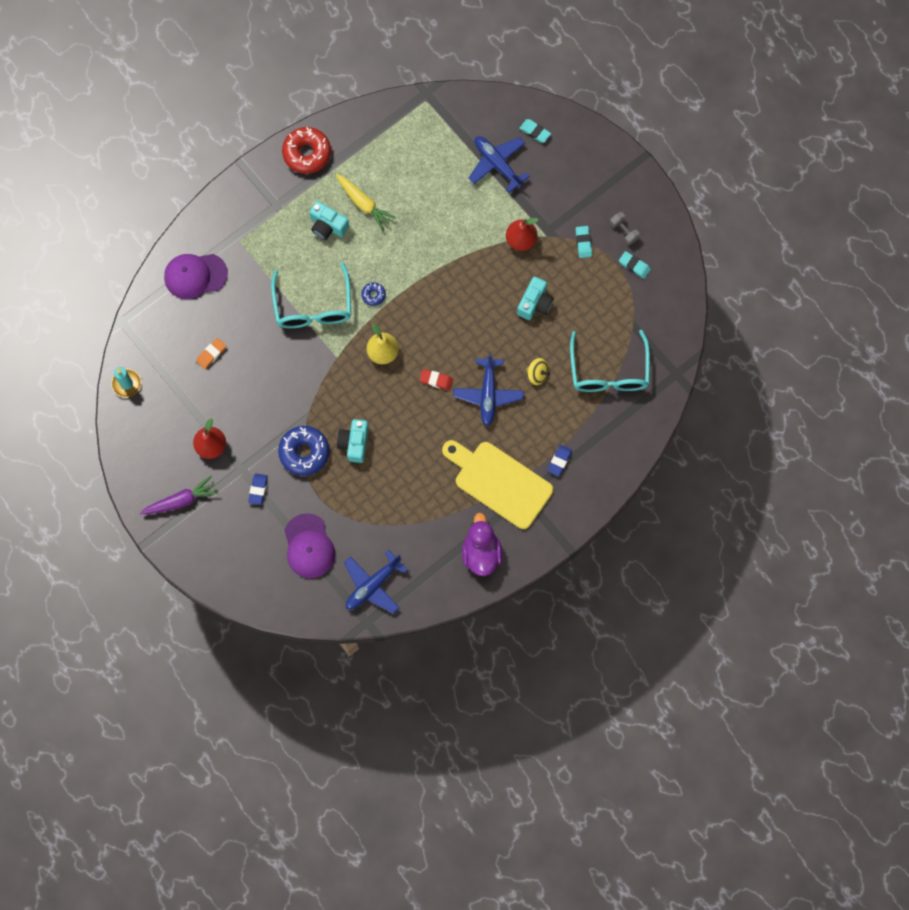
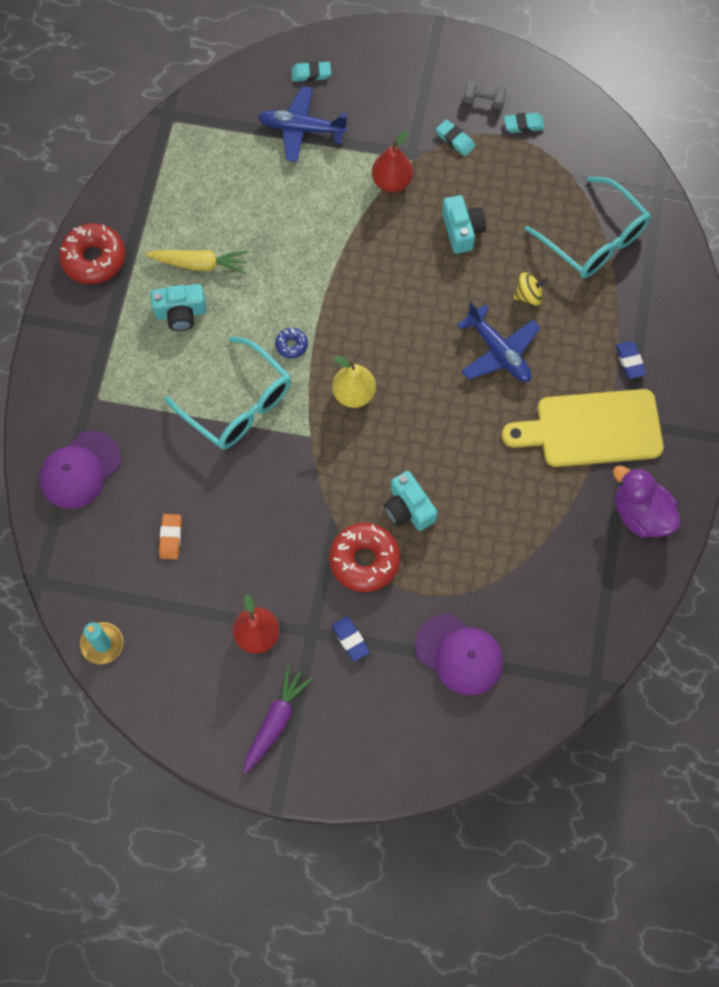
camera: 40 degrees left, 5 degrees down
(304, 452) = (364, 560): blue donut -> red donut
(373, 585) = (563, 640): blue plane -> none
(436, 380) = (434, 379): red eraser -> none

